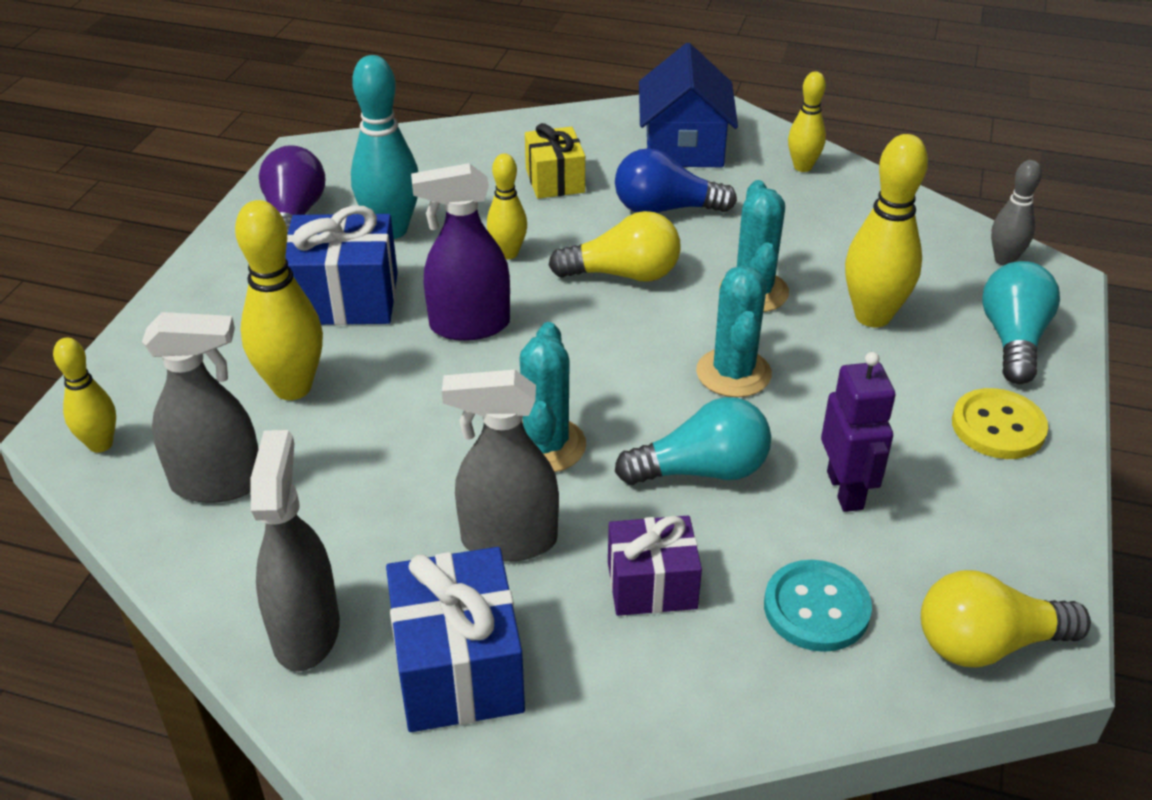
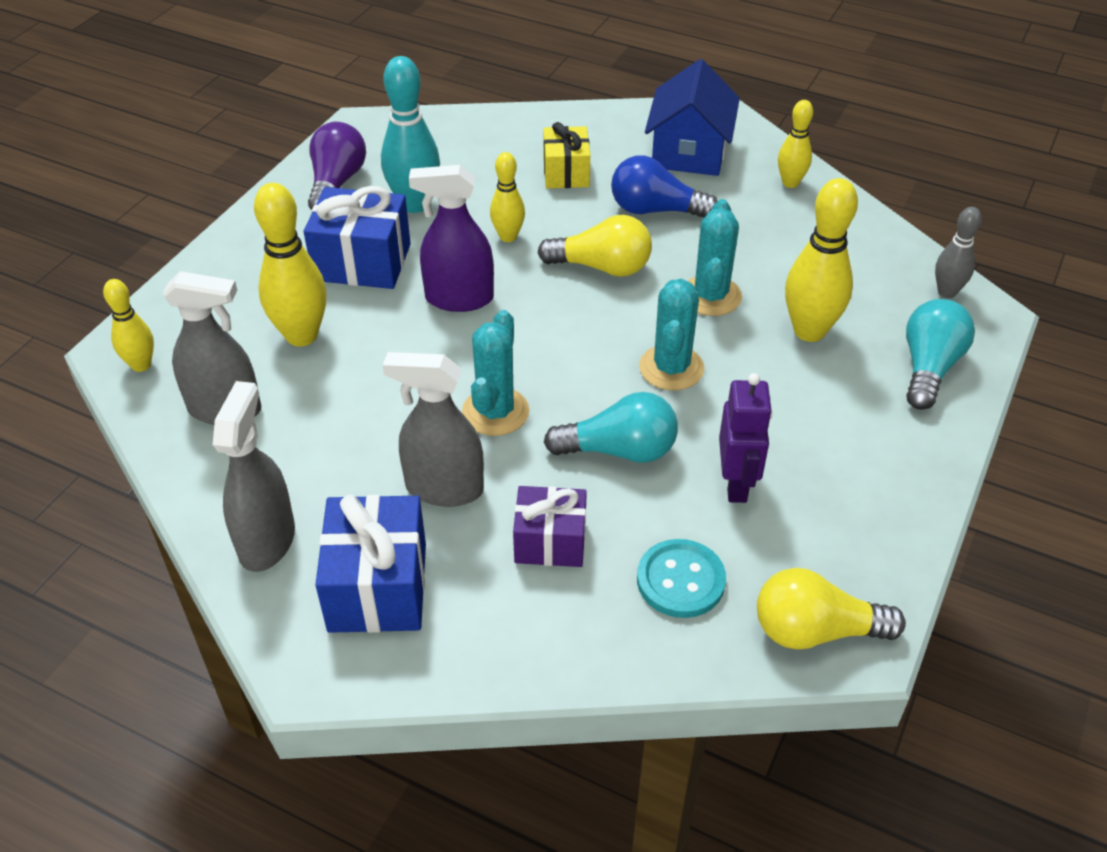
camera: 10 degrees right, 5 degrees up
(998, 427) = (888, 445): yellow button -> none

